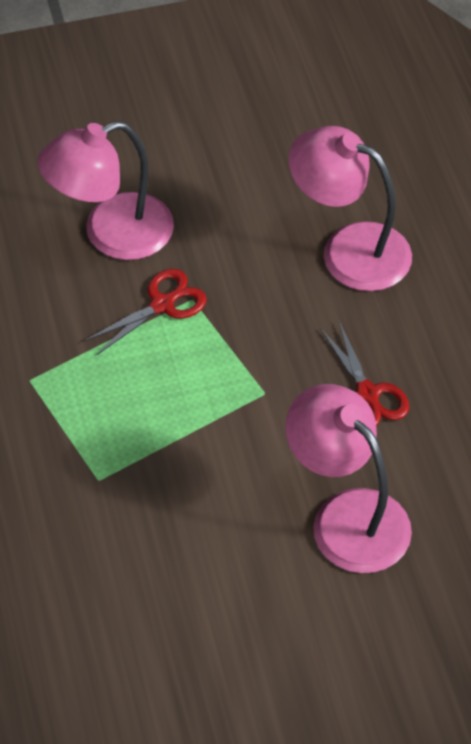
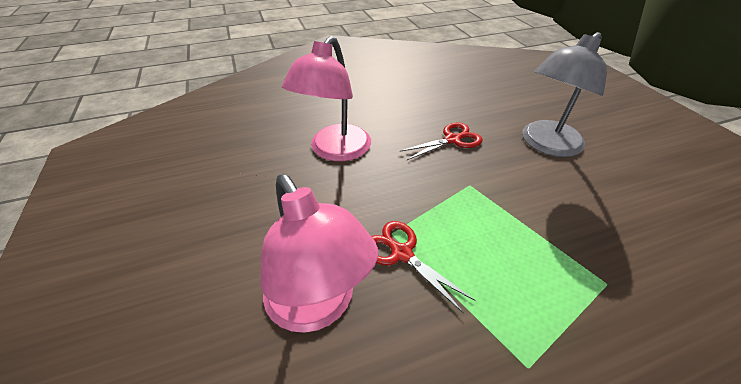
camera: 95 degrees left, 10 degrees down
(347, 516) = (546, 145): pink lamp -> grey lamp

